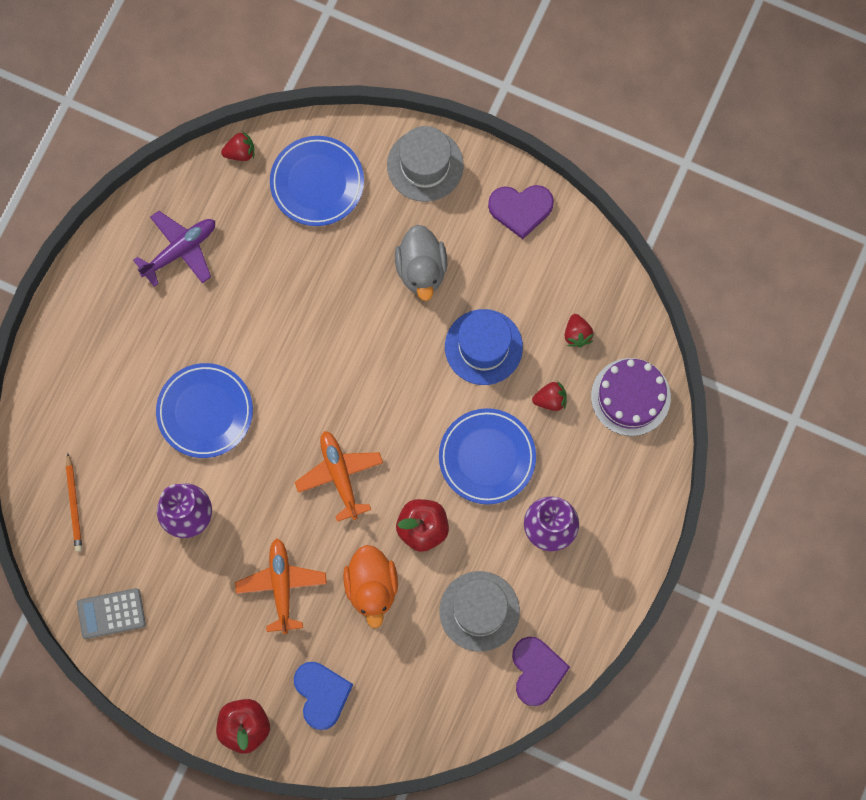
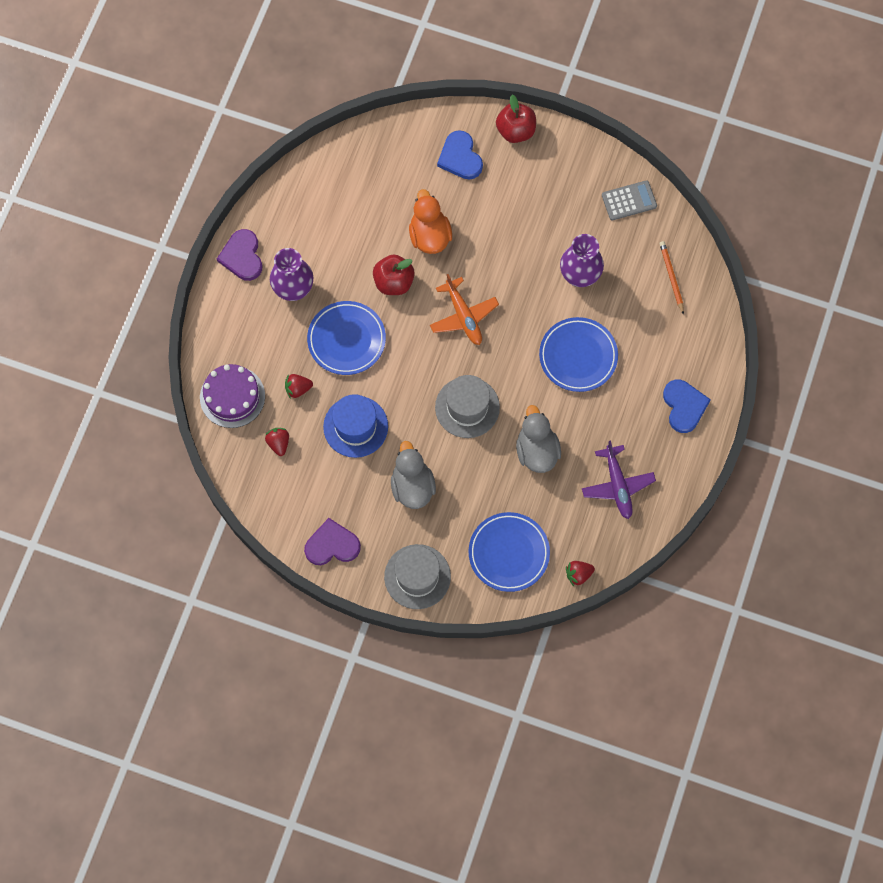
camera: 175 degrees right, 5 degrees down
(86, 338) = (684, 406): none -> blue heart
(180, 250) = (617, 485): purple plane -> purple plane turned 60 degrees counterclockwise
(270, 299) = (536, 451): none -> grey duck
(281, 585) = (500, 231): orange plane -> none
(479, 611) = (344, 225): grey hat -> grey hat (467, 407)
(537, 671) = (297, 187): purple heart -> purple heart (242, 256)

